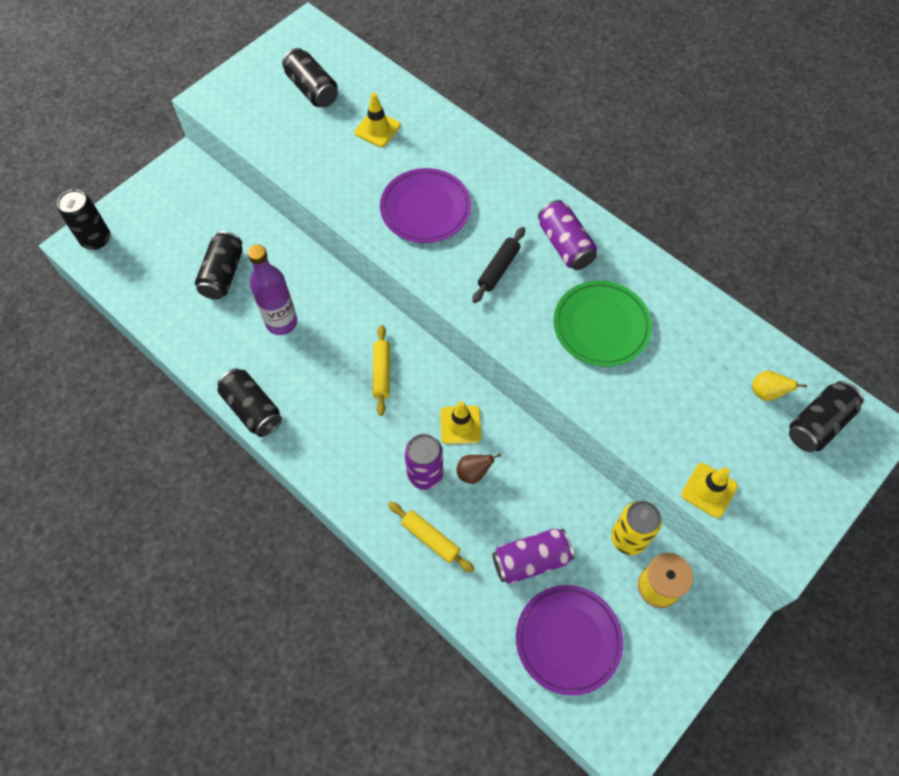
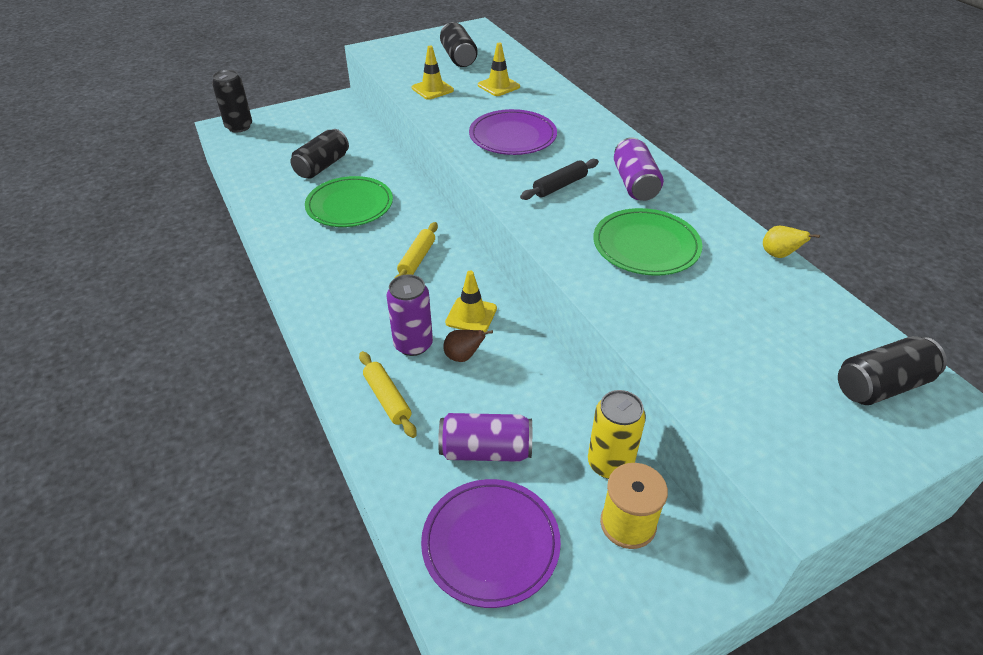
camera: 20 degrees right, 20 degrees down
(252, 409) = (284, 255): black can -> none
(281, 322) = (349, 205): purple bottle -> green plate
(709, 490) = (717, 410): yellow traffic cone -> yellow traffic cone (432, 89)
(766, 392) = (820, 341): yellow pear -> yellow pear (778, 255)

